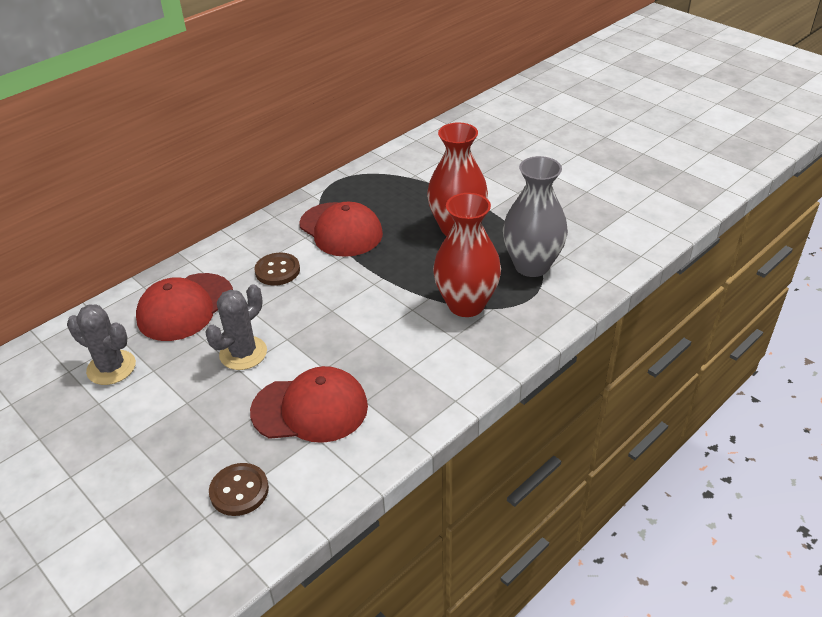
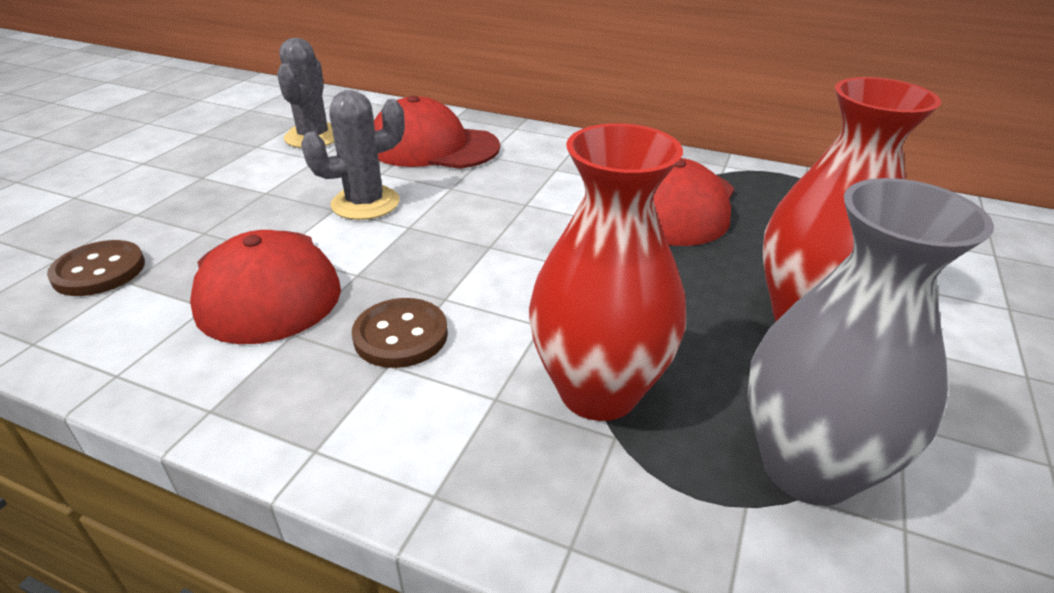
camera: 65 degrees right, 5 degrees down
(243, 353) = (365, 203): grey cactus -> grey cactus turned 45 degrees counterclockwise
(277, 270) = (543, 183): brown button -> brown button (401, 335)

